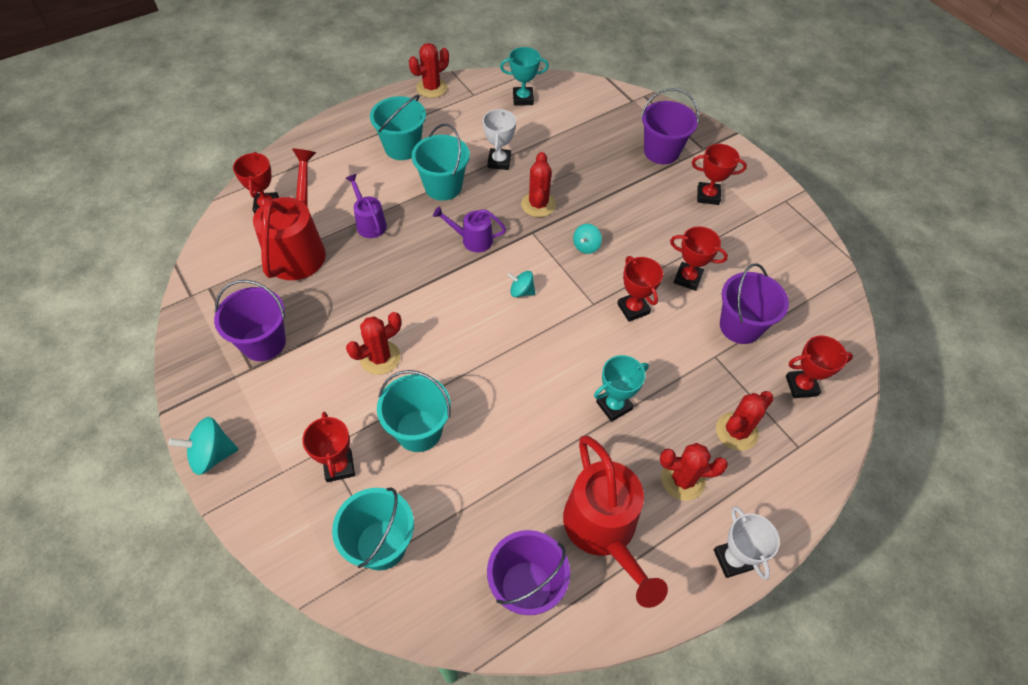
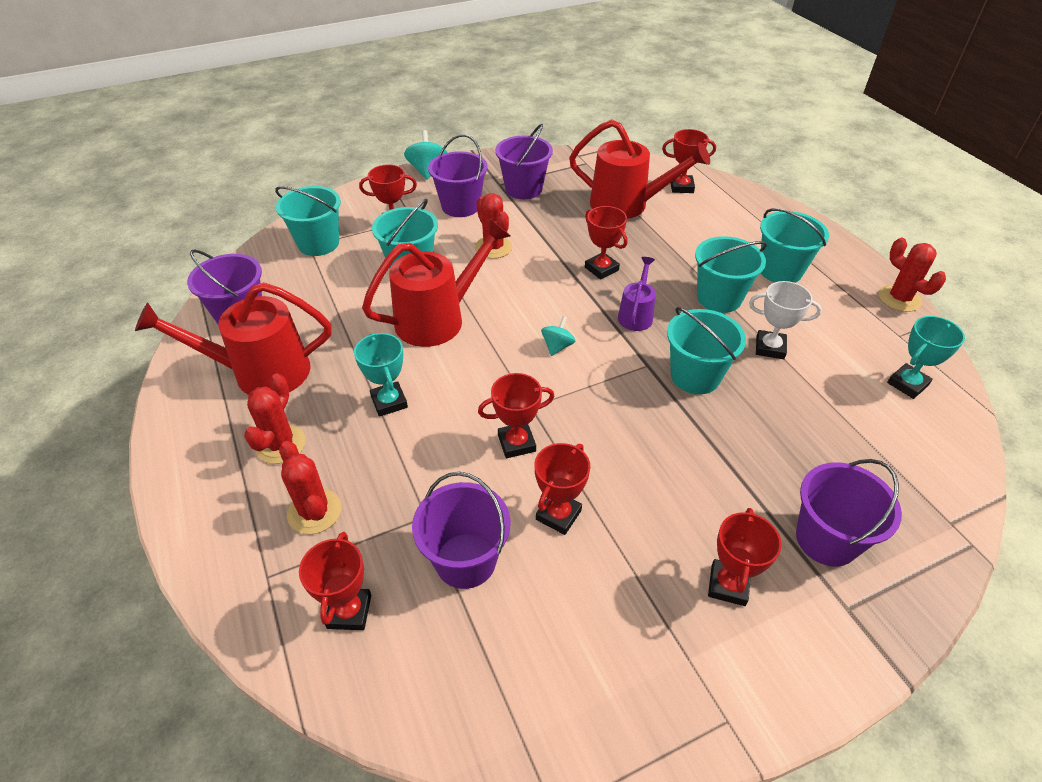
camera: 100 degrees right, 10 degrees down
(299, 402) = (460, 206): none -> purple bucket
(369, 223) = (661, 245): purple watering can -> none
(410, 265) = (601, 269): none -> red trophy
(499, 387) = (439, 318): none -> red watering can
(523, 99) = (907, 384): turquoise trophy -> turquoise trophy turned 45 degrees clockwise
(538, 204) = (695, 376): red cactus -> turquoise bucket
(586, 246) = (623, 412): turquoise spinning top -> none
(732, 559) = (177, 467): white trophy -> none

